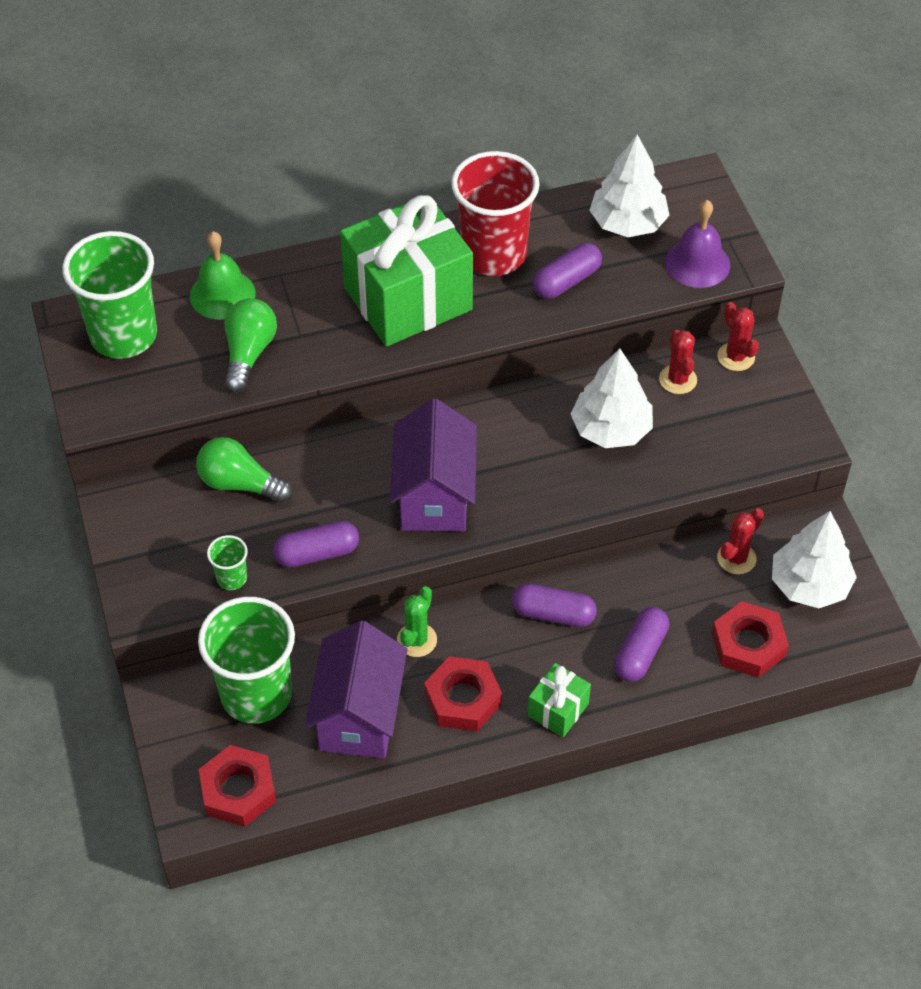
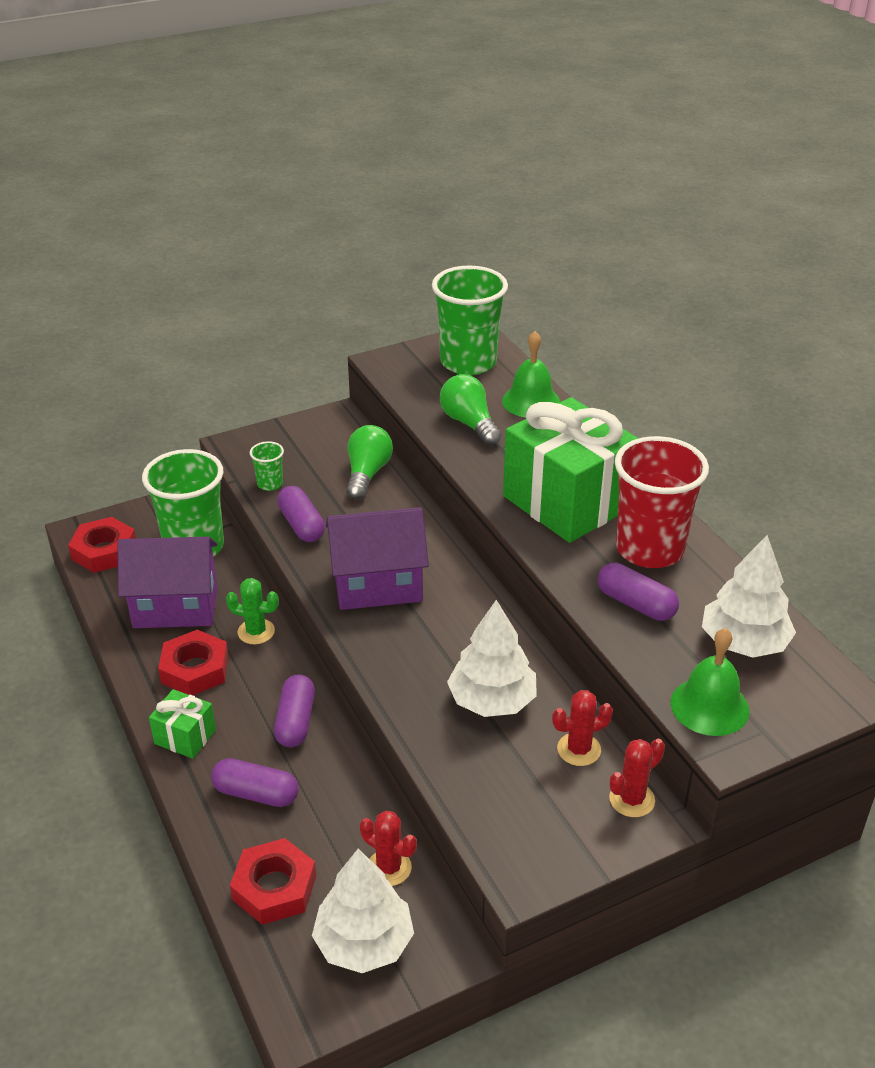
camera: 80 degrees right, 15 degrees down
(248, 353) = (469, 423): green light bulb -> green light bulb turned 120 degrees counterclockwise
(697, 263) = (709, 706): purple bell -> green bell

